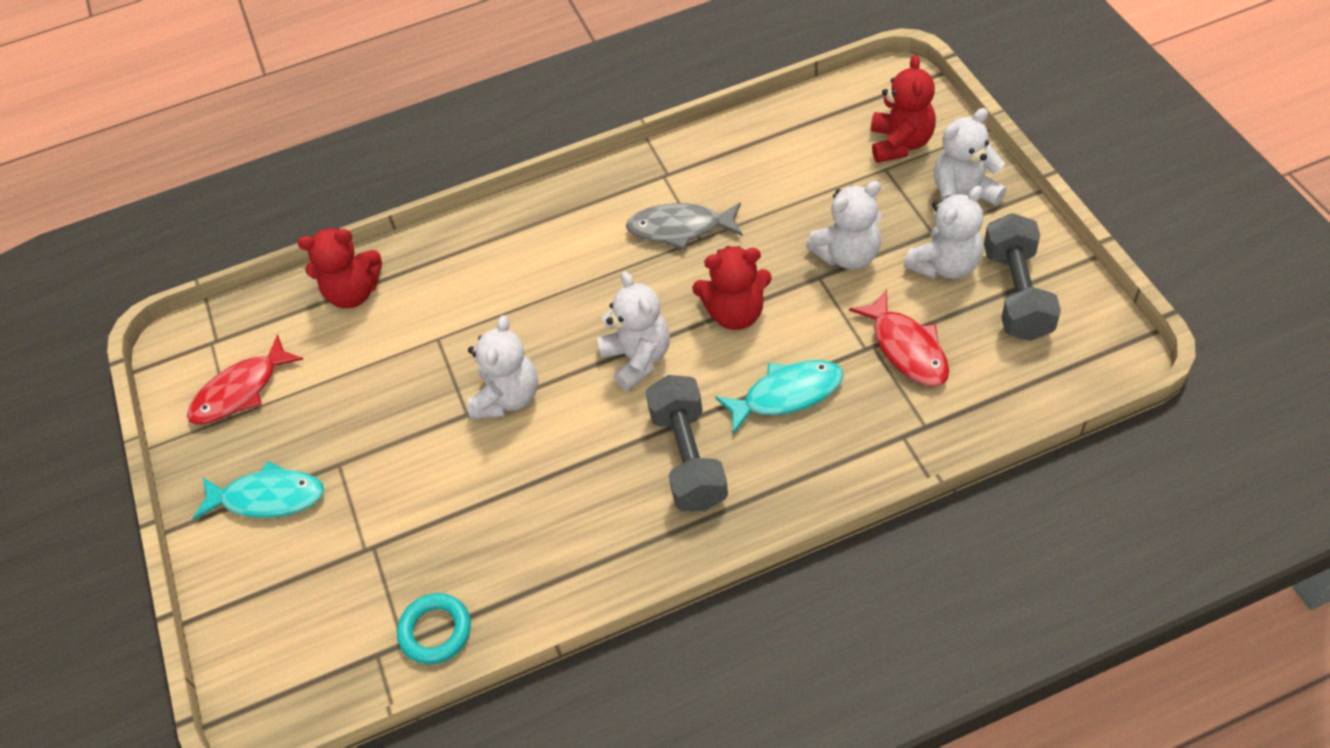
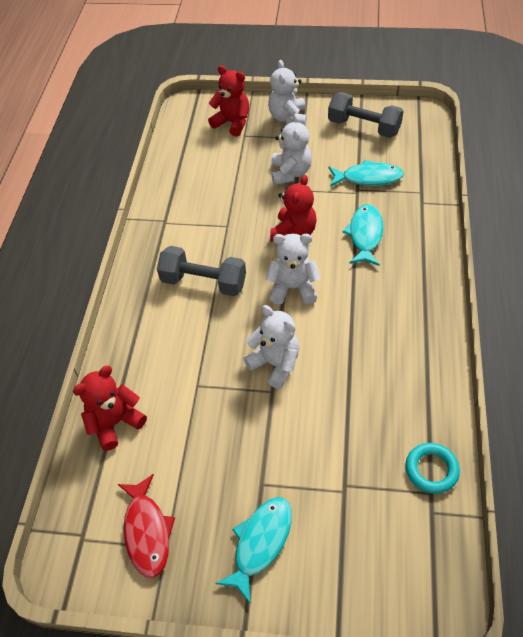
camera: 65 degrees left, 0 degrees up
(353, 293) = (115, 422): red teddy bear -> red teddy bear turned 150 degrees counterclockwise
(680, 228) = (212, 231): grey fish -> none
(688, 458) = (379, 293): grey dumbbell -> grey dumbbell (203, 282)
(906, 348) = (368, 178): red fish -> turquoise fish
(945, 265) = (326, 142): white teddy bear -> none

